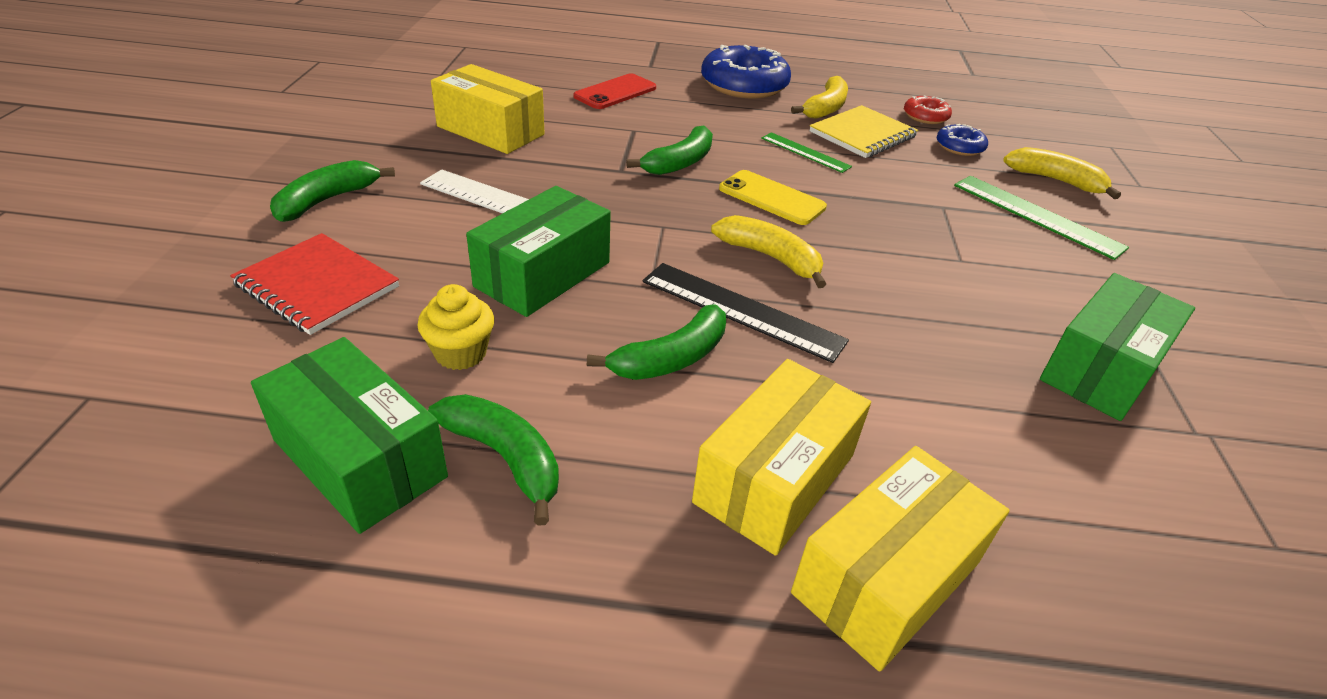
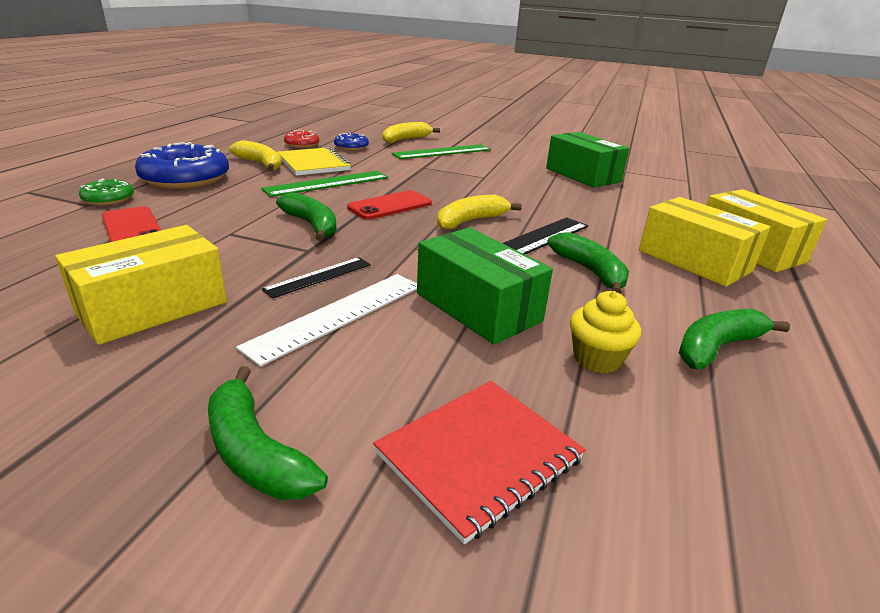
camera: 75 degrees left, 10 degrees down
(360, 458) = (750, 421): green box -> none
(568, 183) = (318, 277): none -> black ruler
(667, 69) = (108, 199): none -> green donut
(771, 198) = (390, 206): yellow phone -> red phone
(805, 152) = (327, 183): green ruler -> green ruler, size x1.61

